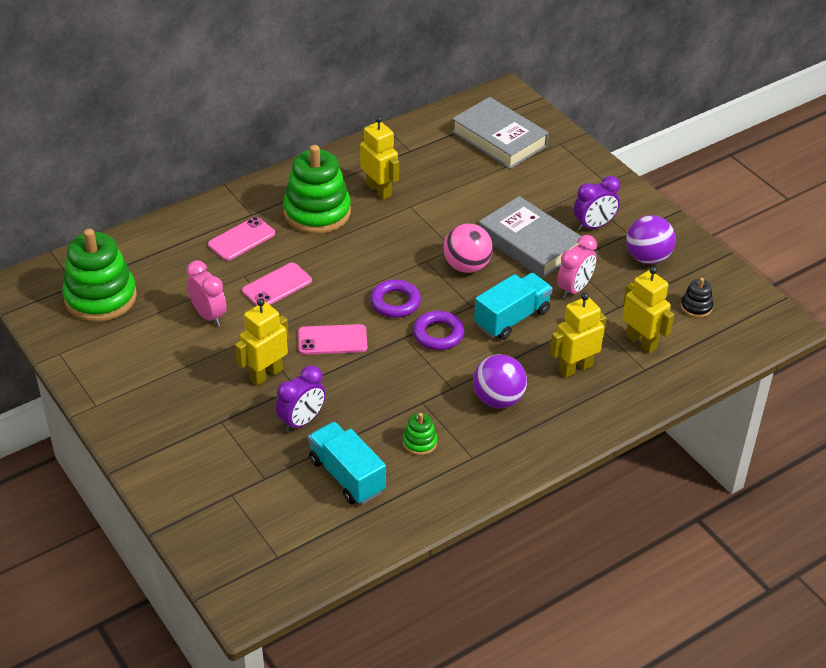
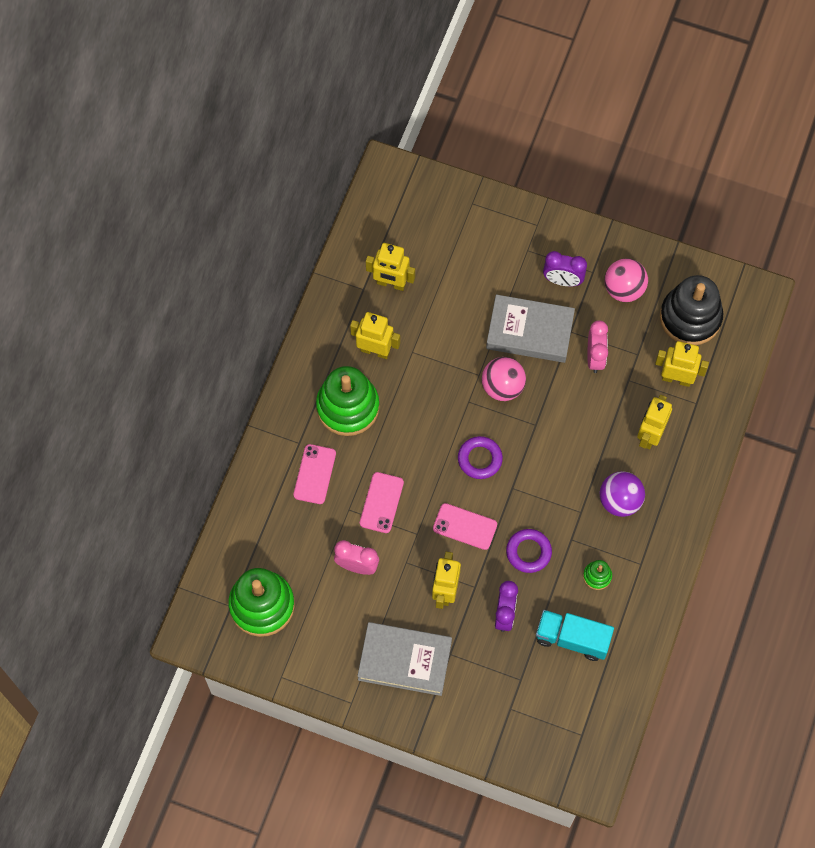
camera: 35 degrees left, 25 degrees up
(332, 340) = (465, 526): pink phone -> pink phone turned 60 degrees clockwise
(437, 158) = (391, 283): none -> yellow robot
(438, 334) = (534, 469): purple ring -> purple ring (528, 552)
(499, 139) = (422, 229): grey book -> grey book (404, 661)
(512, 318) = (573, 417): turquoise truck -> none
(594, 226) = (562, 280): purple clock -> purple clock turned 75 degrees clockwise
(647, 258) = (624, 289): purple ball -> pink ball
(696, 307) = (690, 317): black stacking toy -> black stacking toy, size x2.27

